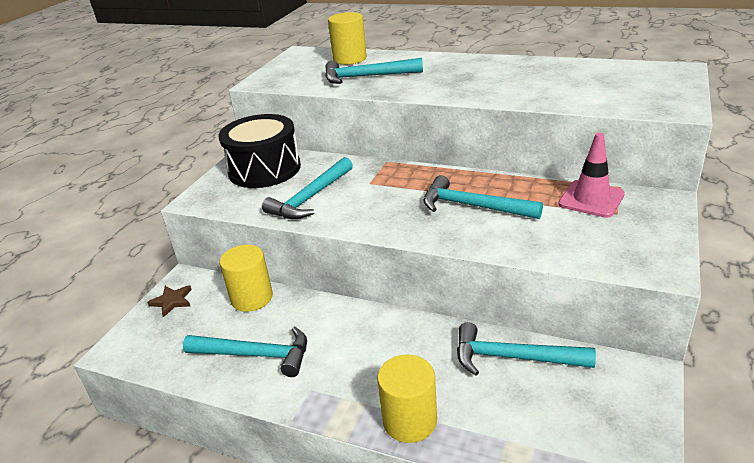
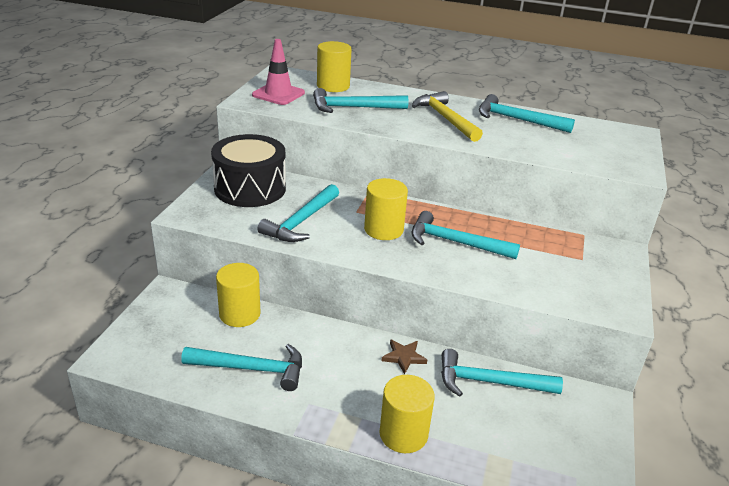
camera: 10 degrees left, 0 degrees up
(172, 301) = (159, 312): brown star -> brown star (403, 357)
(396, 199) = (383, 230): none -> yellow cylinder
(462, 77) = (445, 118): none -> yellow hammer
(541, 70) = (517, 120): none -> turquoise hammer
(591, 199) = (559, 244): pink traffic cone -> pink traffic cone (278, 94)

